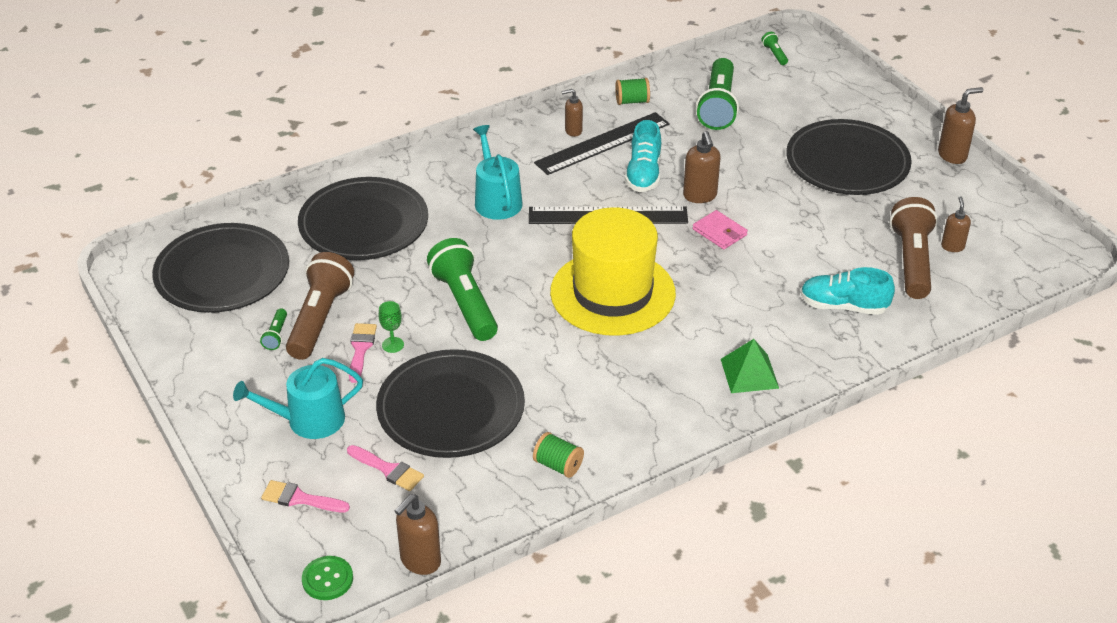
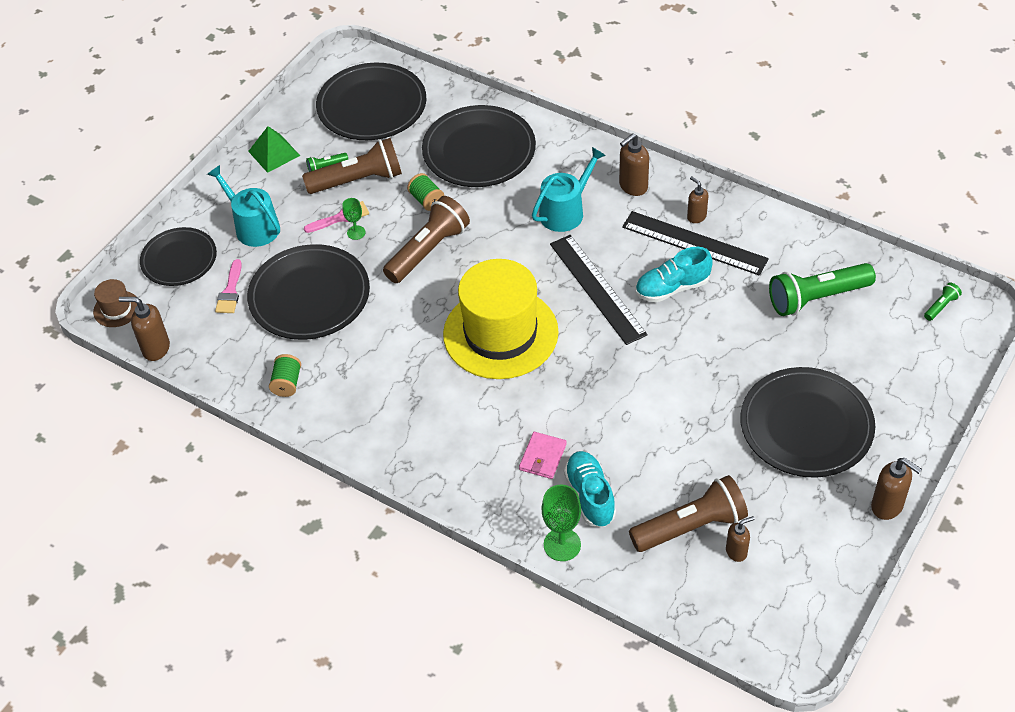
camera: 65 degrees right, 10 degrees up
(300, 498) = (179, 259): pink brush -> black plate
(327, 579) = (116, 309): green button -> brown hat
(464, 303) = (428, 250): green flashlight -> brown flashlight
(632, 101) = (773, 236): green spool -> green spool (426, 200)
(700, 196) = (670, 338): brown soap dispenser -> brown soap dispenser (633, 187)
(719, 232) = (630, 371): pink wallet -> pink wallet (542, 457)
(749, 373) = (460, 461): green pyramid -> green pyramid (274, 153)
(887, 342) = (562, 544): none -> green goblet

